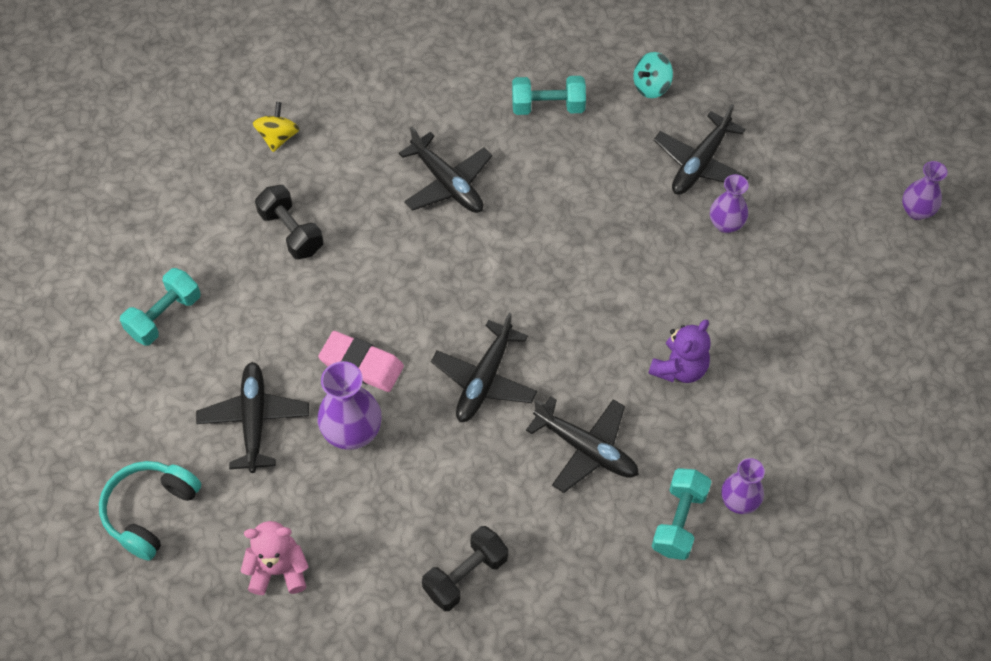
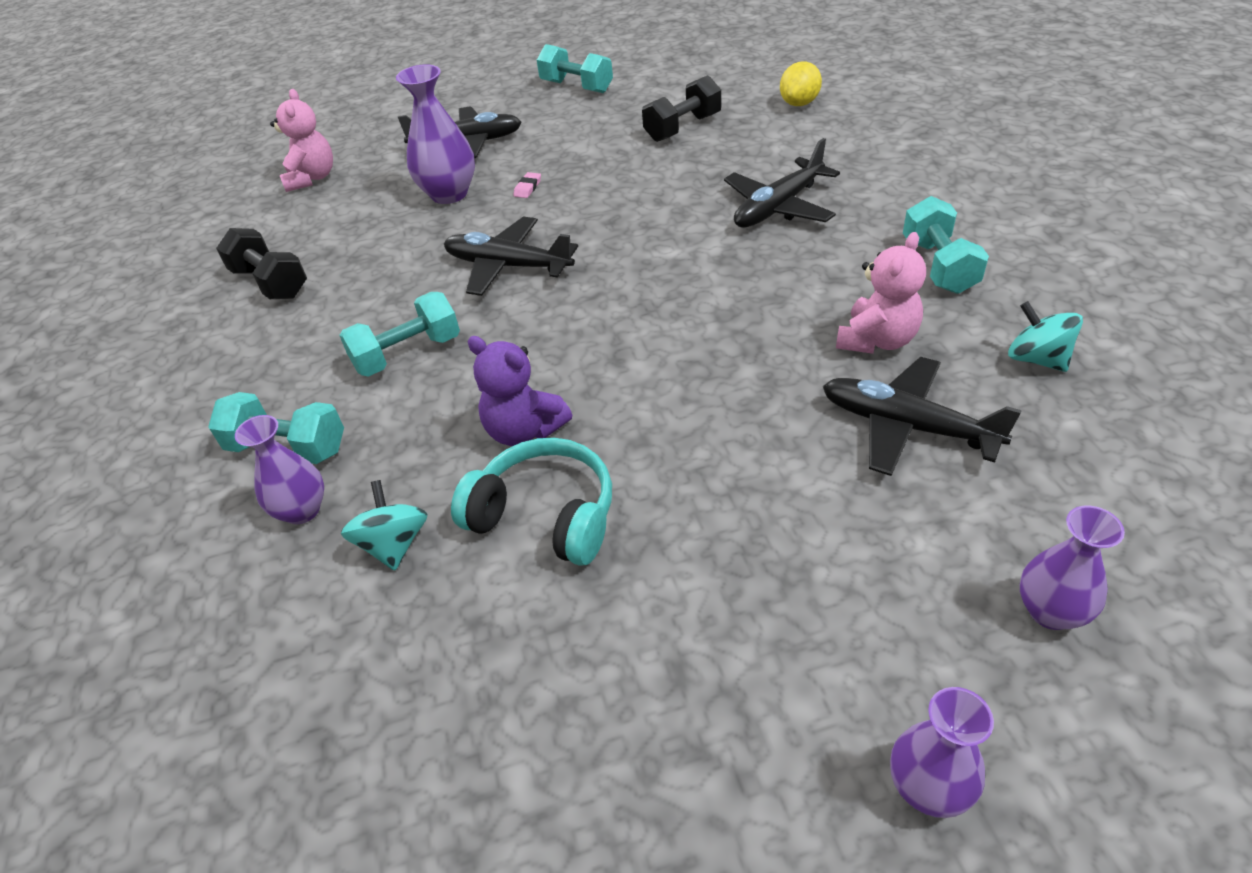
camera: 90 degrees right, 15 degrees down
(150, 511) = (384, 114): turquoise headphones -> turquoise headphones (545, 515)
(278, 137) = (799, 103): yellow spinning top -> yellow lemon
(361, 364) = (527, 188): pink eraser -> pink eraser, size x0.43
(586, 449) = (407, 354): black plane -> turquoise dumbbell
(620, 159) = (877, 340): none -> pink teddy bear
(726, 224) = (794, 465): purple vase -> purple vase (1050, 611)
(771, 441) = (394, 544): none -> turquoise spinning top

